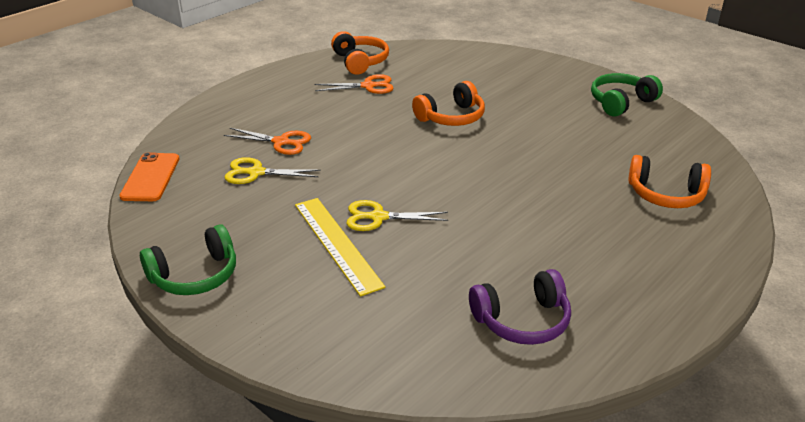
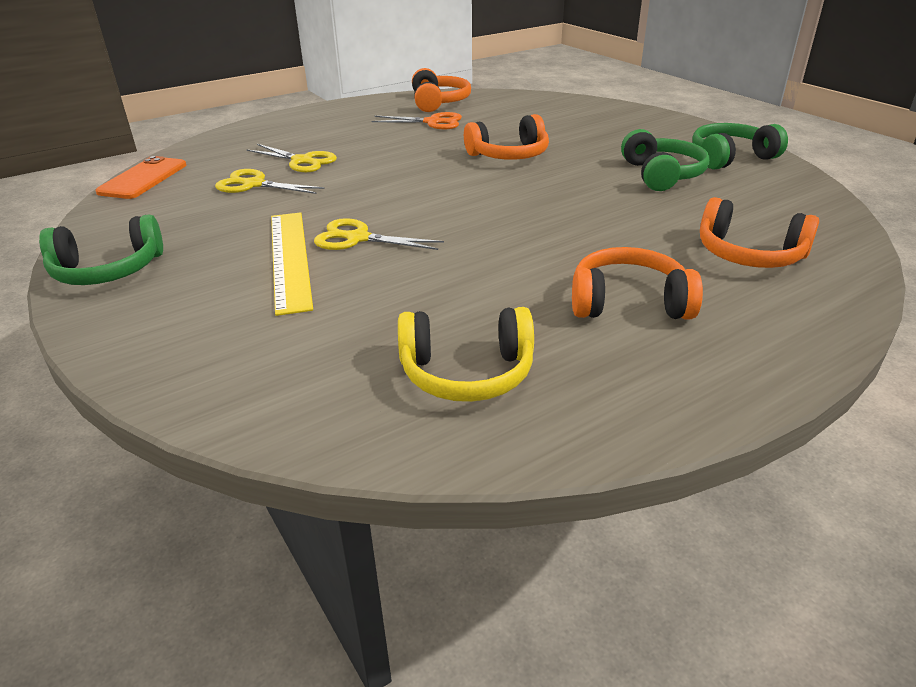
camera: 15 degrees right, 0 degrees up
(281, 142) = (302, 161): orange scissors -> yellow scissors
(522, 320) = (467, 372): purple headphones -> yellow headphones
(577, 126) = (661, 175): none -> green headphones
(602, 248) = (628, 303): none -> orange headphones

